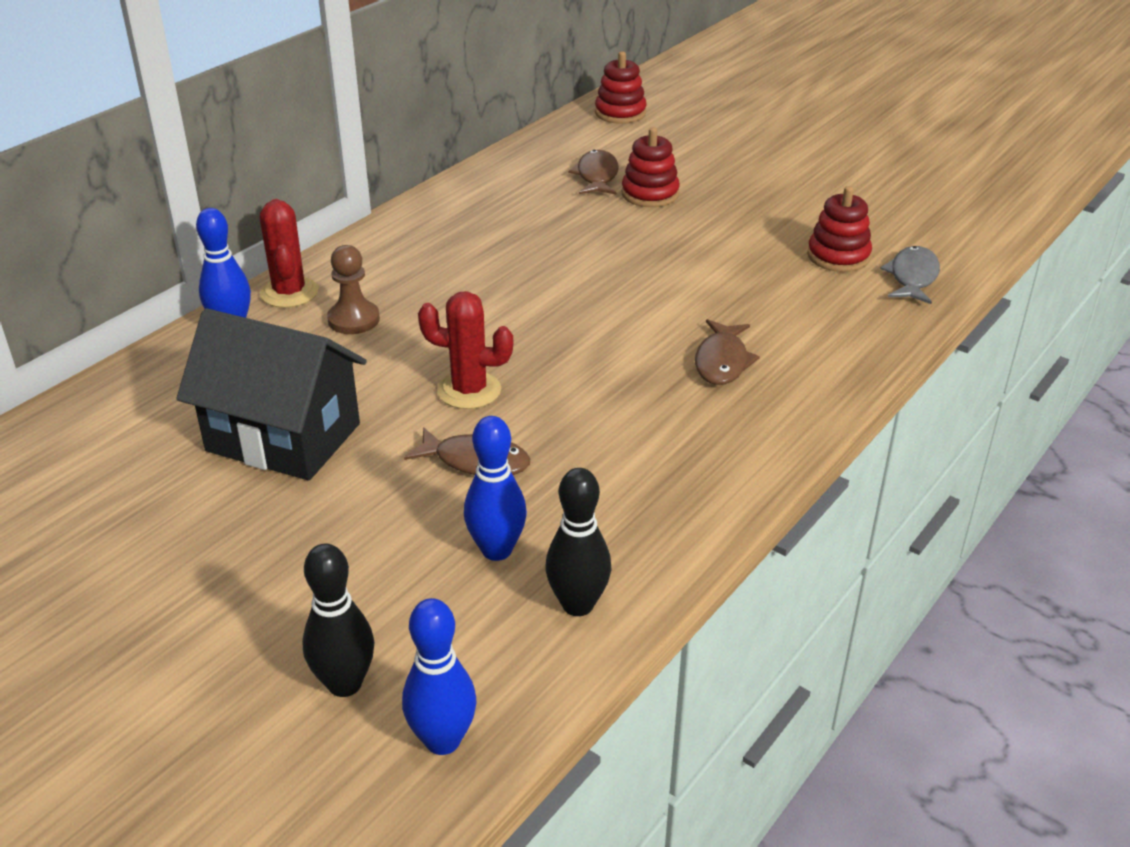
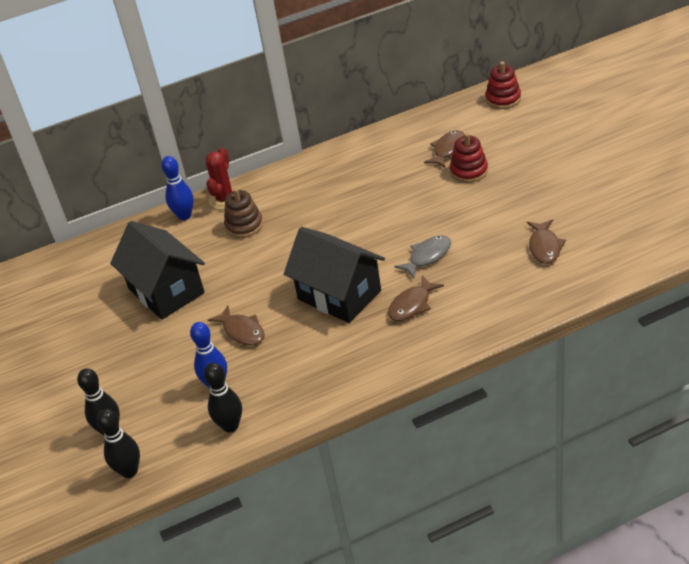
camera: 35 degrees right, 5 degrees up
(353, 320) = (244, 225): brown pawn -> brown stacking toy
(442, 740) = (129, 471): blue bowling pin -> black bowling pin
(469, 390) = (268, 287): red cactus -> none
(597, 375) = (339, 295): none -> black house
(838, 256) = (544, 247): red stacking toy -> brown fish
(912, 277) = (577, 274): grey fish -> grey fish (427, 256)

